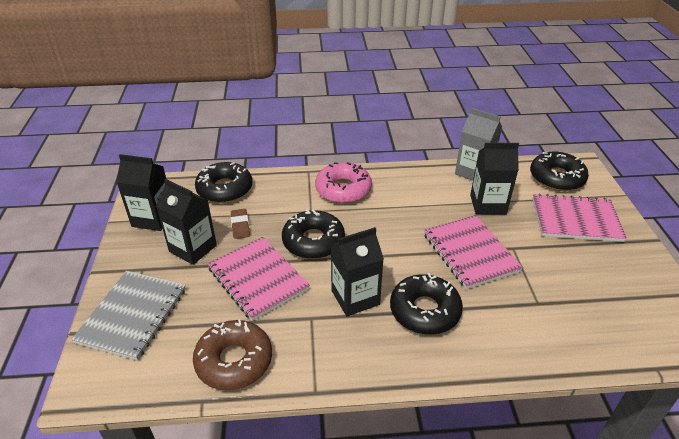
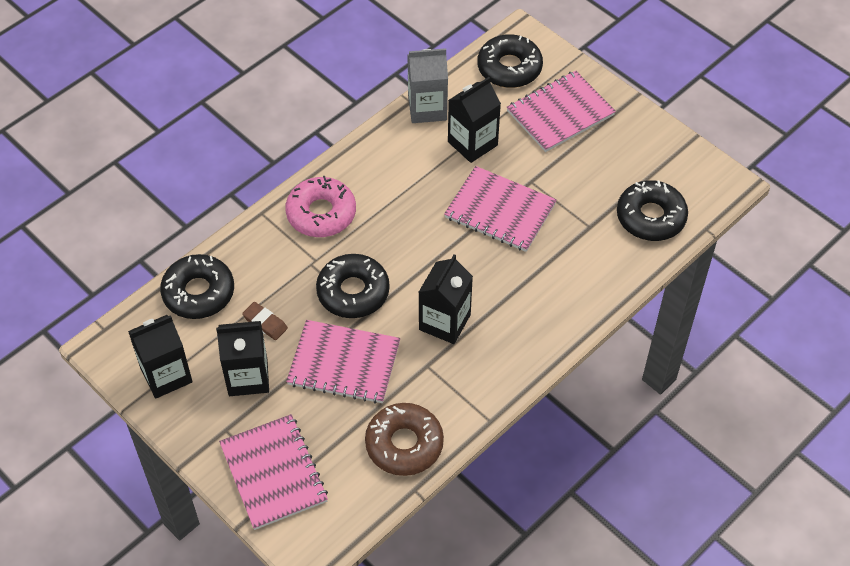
camera: 40 degrees left, 15 degrees up
(133, 315) = (273, 473): grey notebook -> pink notebook
(424, 311) = (510, 295): black donut -> black donut (650, 217)

